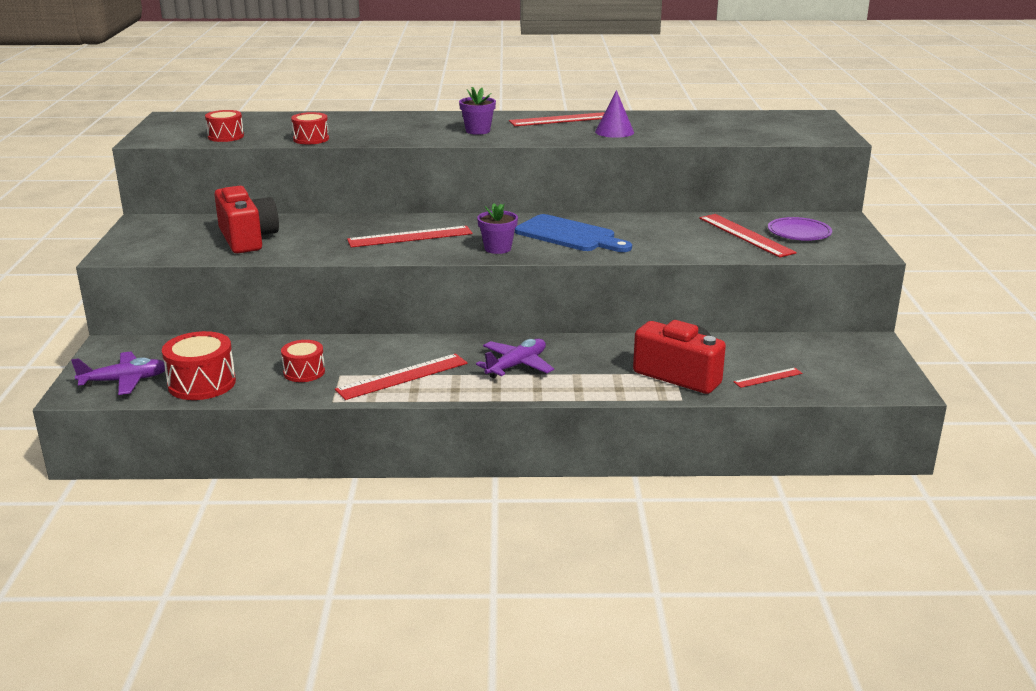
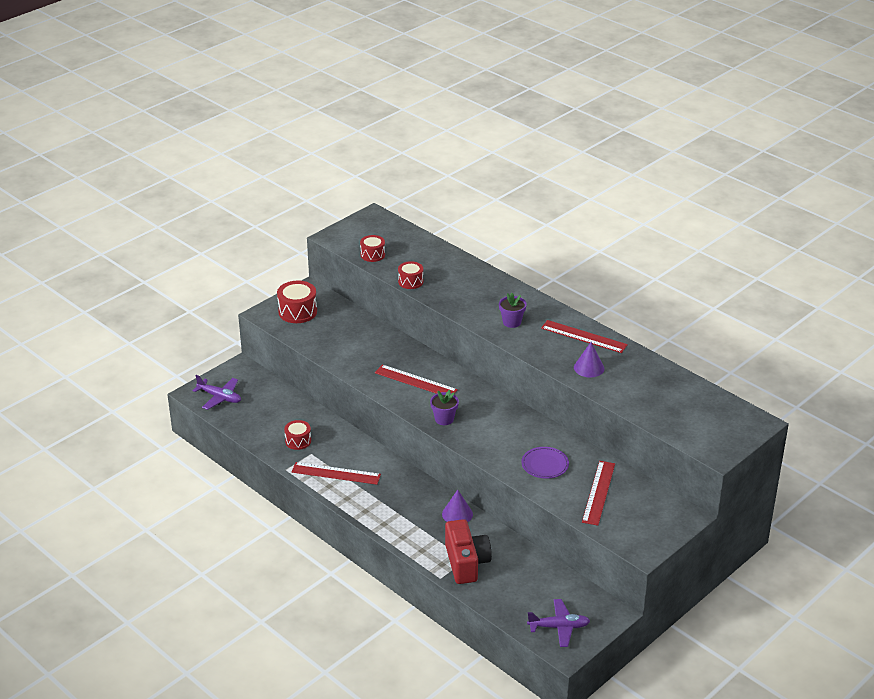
camera: 45 degrees right, 10 degrees up
(202, 383) = (247, 420): red drum -> red drum (297, 312)
(247, 239) = (337, 335): red camera -> none
(516, 366) = (397, 501): purple plane -> purple plane (559, 627)
(569, 235) = (499, 431): blue cutting board -> none
(595, 346) = (457, 514): none -> purple cone
(768, 377) = (507, 595): red ruler -> none
(799, 232) = (635, 510): purple plate -> purple plate (545, 465)

